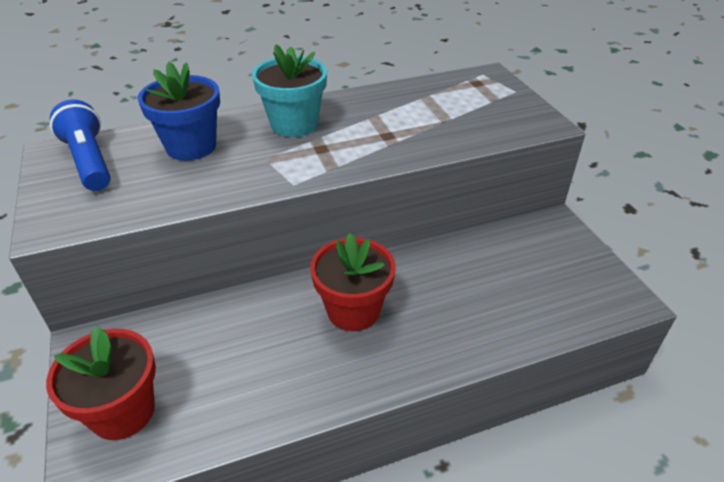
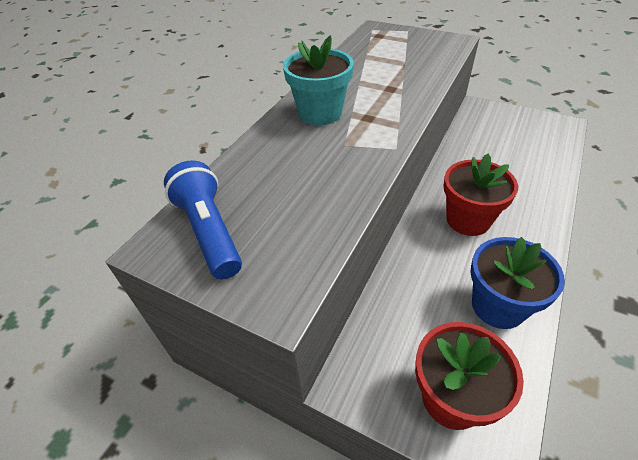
camera: 40 degrees left, 5 degrees up
(89, 161) = (209, 231): blue flashlight -> blue flashlight turned 45 degrees clockwise
(191, 146) = (275, 169): blue flower pot -> blue flower pot (498, 306)

